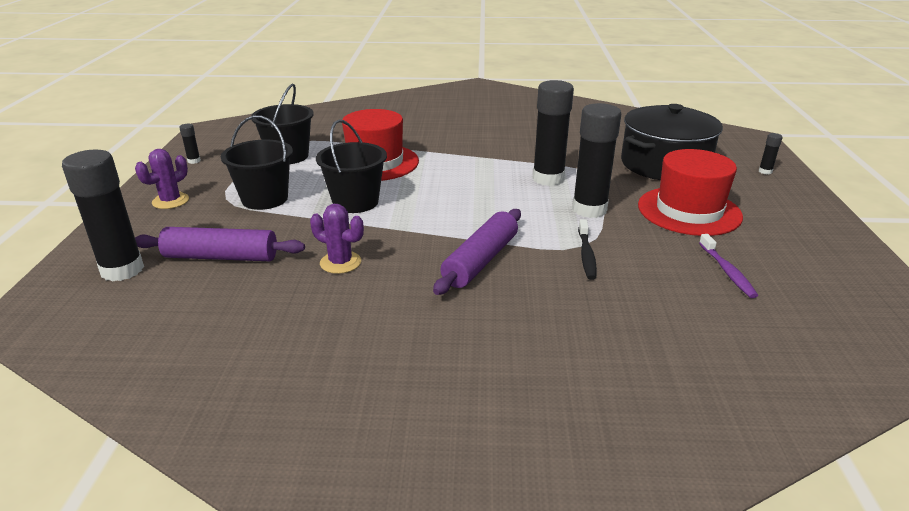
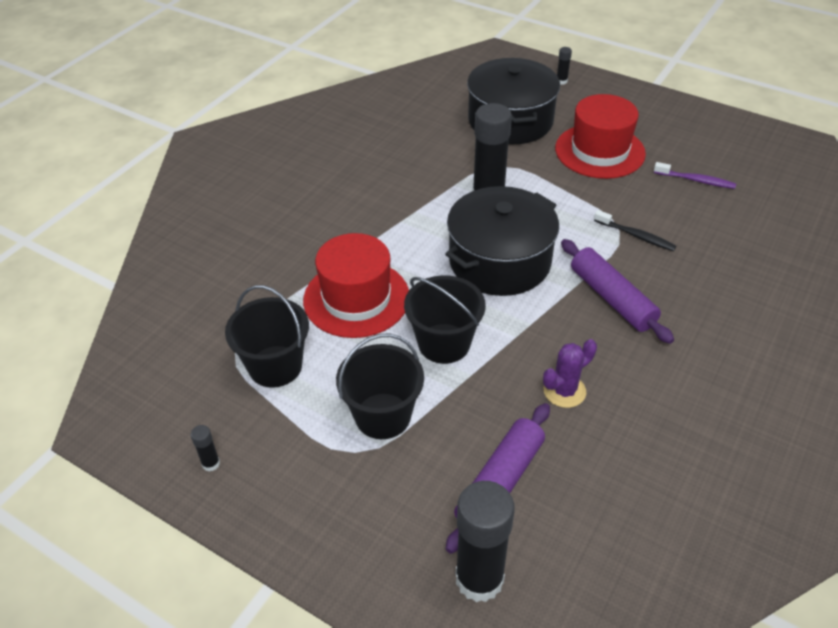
camera: 60 degrees left, 15 degrees up
(170, 201) = (324, 508): purple cactus -> none
(473, 201) = (499, 261): none -> black pot
(589, 209) = (563, 200): black glue stick -> none

